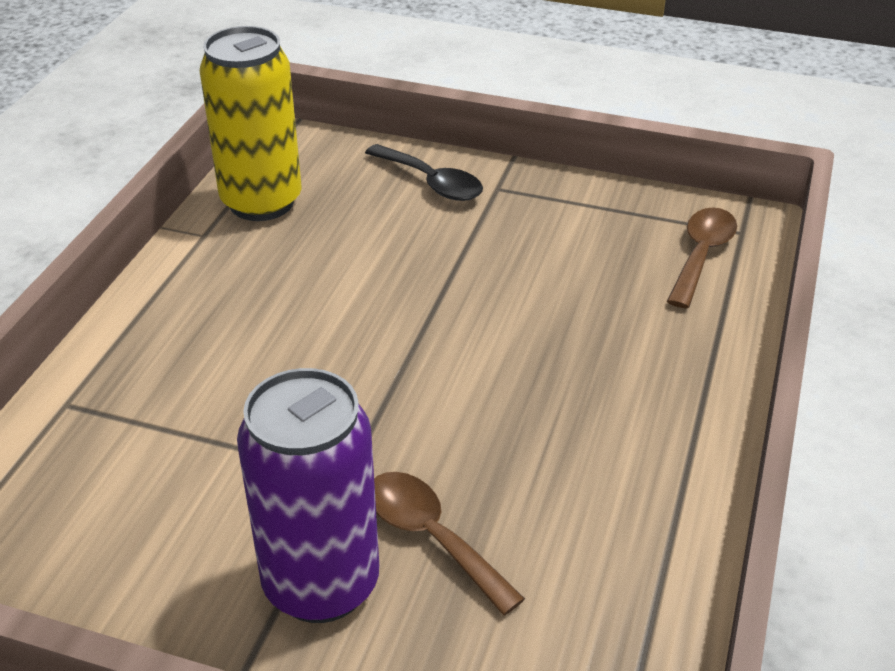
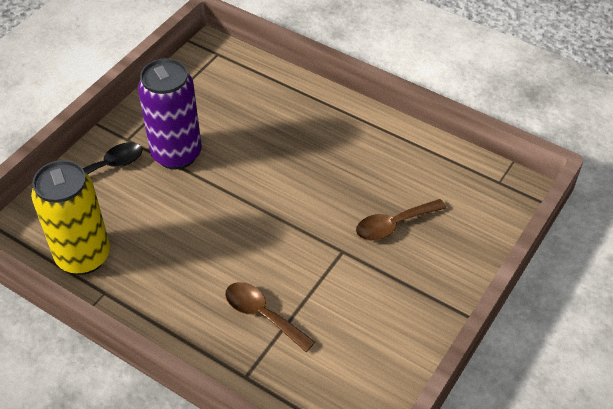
camera: 75 degrees left, 10 degrees up
(321, 584) = (411, 271): purple can -> purple can (176, 154)
(701, 255) = (230, 74): brown spoon -> brown spoon (262, 315)

